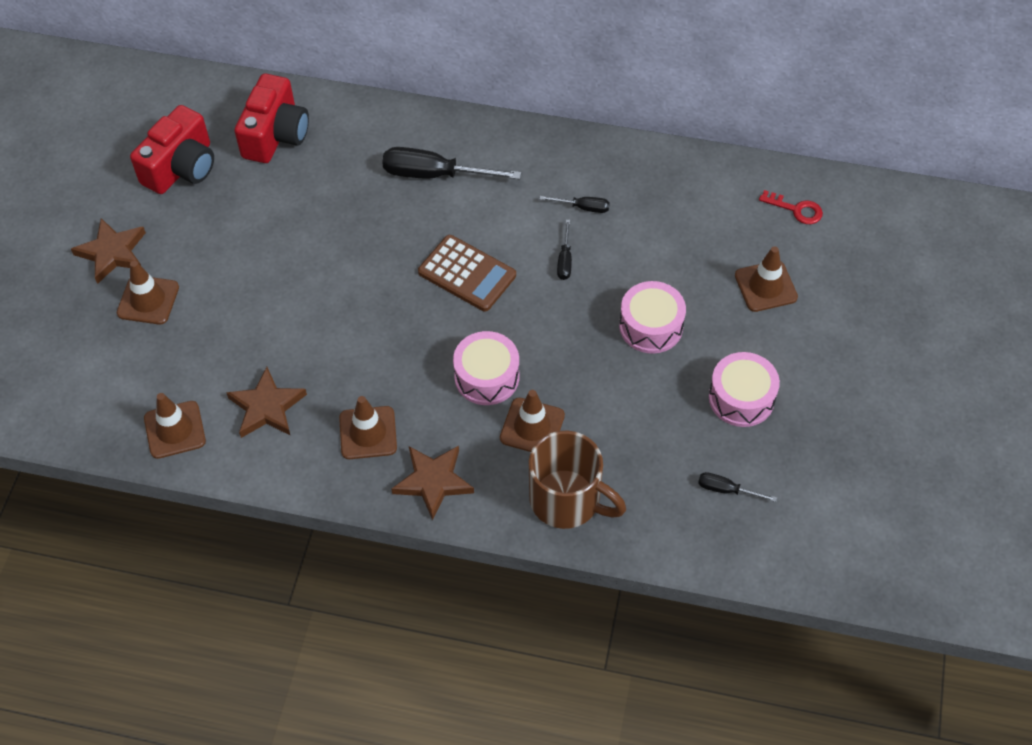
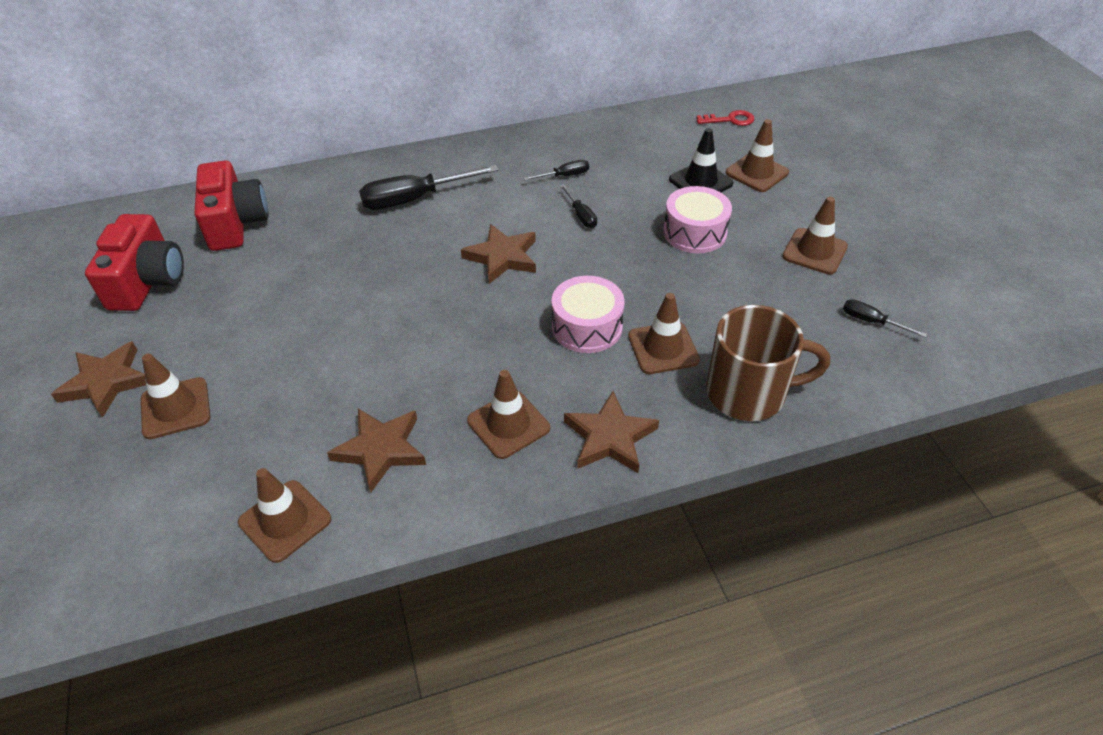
camera: 30 degrees left, 10 degrees down
(467, 274) = (502, 257): brown calculator -> brown star
(703, 272) = (700, 182): none -> black traffic cone
(726, 490) = (871, 321): black screwdriver -> black screwdriver turned 45 degrees clockwise
(741, 398) = (814, 251): pink drum -> brown traffic cone

